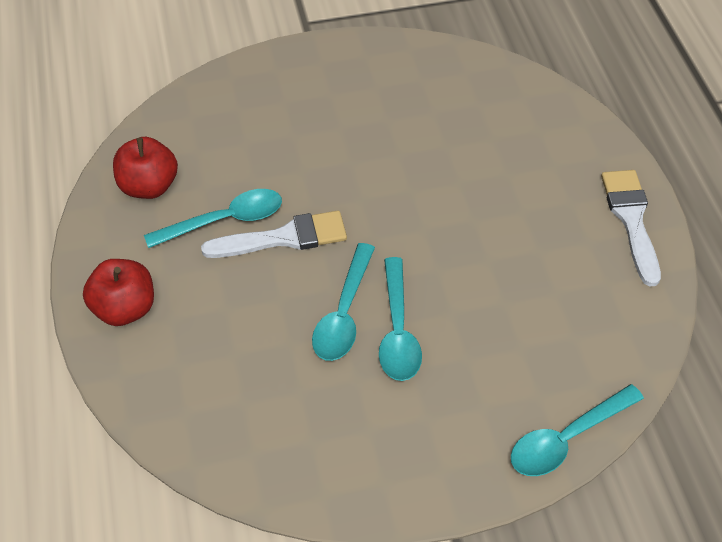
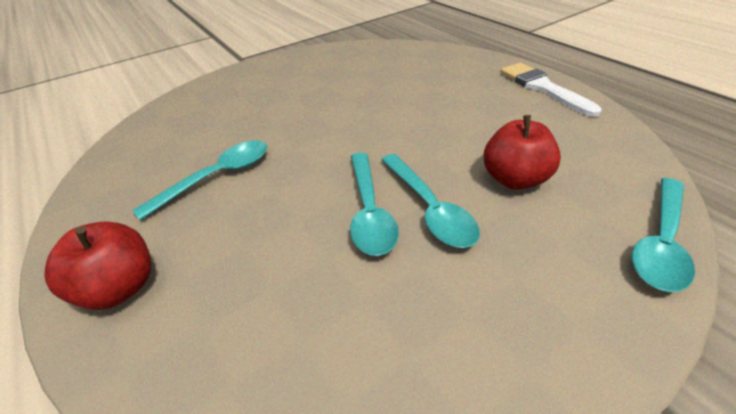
camera: 20 degrees left, 10 degrees down
(149, 186) = (132, 174): red apple -> red apple (514, 179)
(284, 238) = (280, 173): white brush -> none

